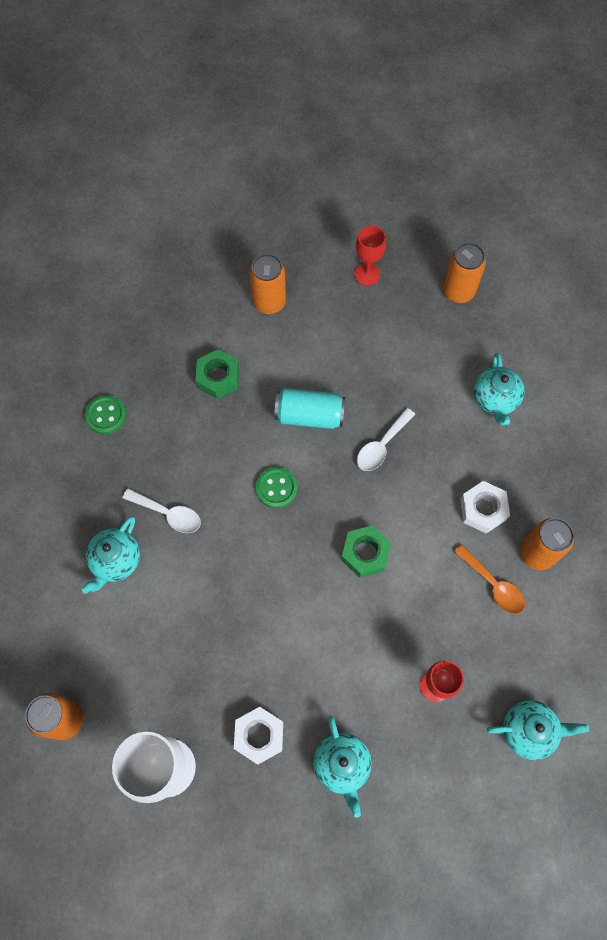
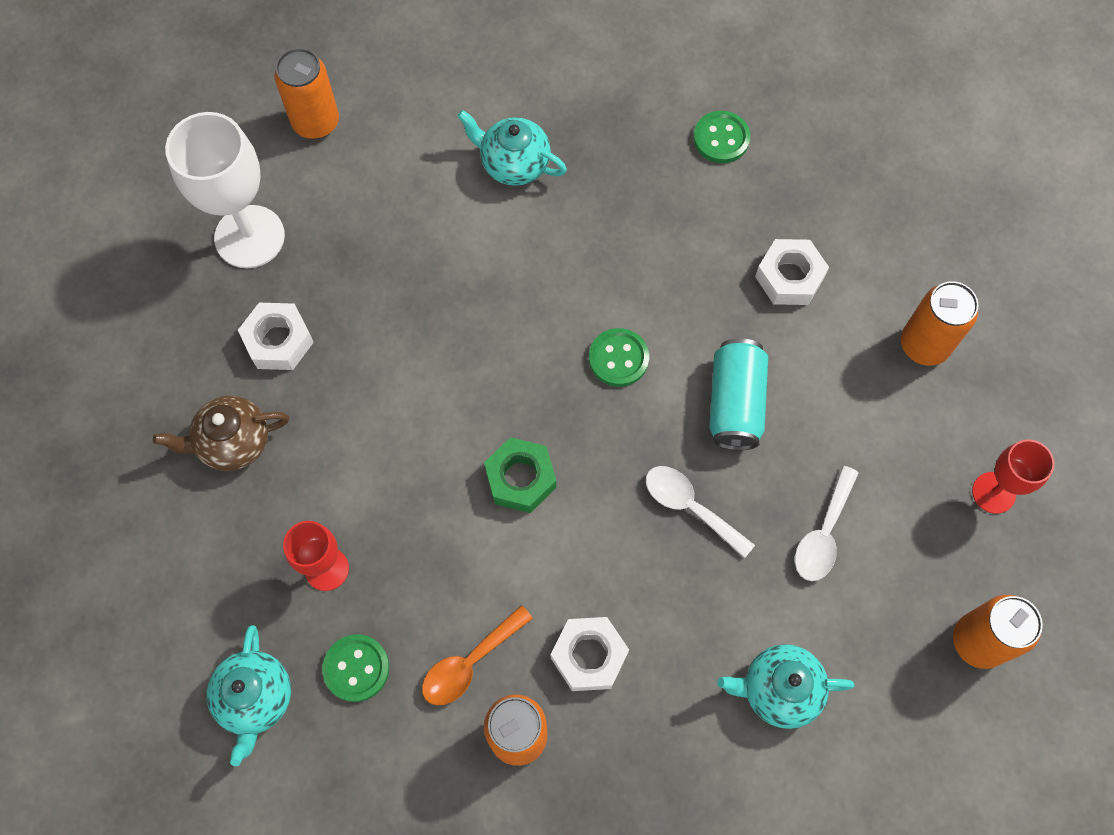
camera: 90 degrees right, 0 degrees up
(168, 514) = (579, 222): white spoon -> white spoon (823, 533)
(218, 377) = (789, 277): green nut -> white nut
(342, 765) = (233, 442): turquoise teapot -> brown teapot
(502, 661) = (356, 668): none -> green button

